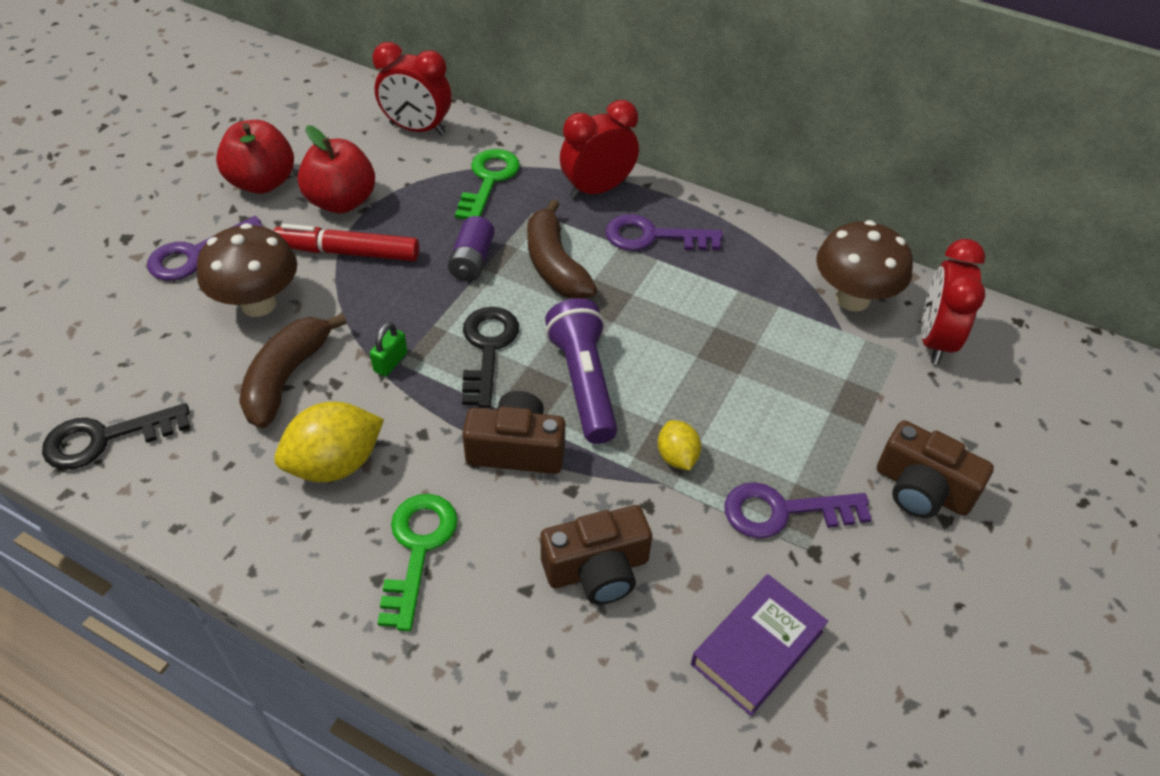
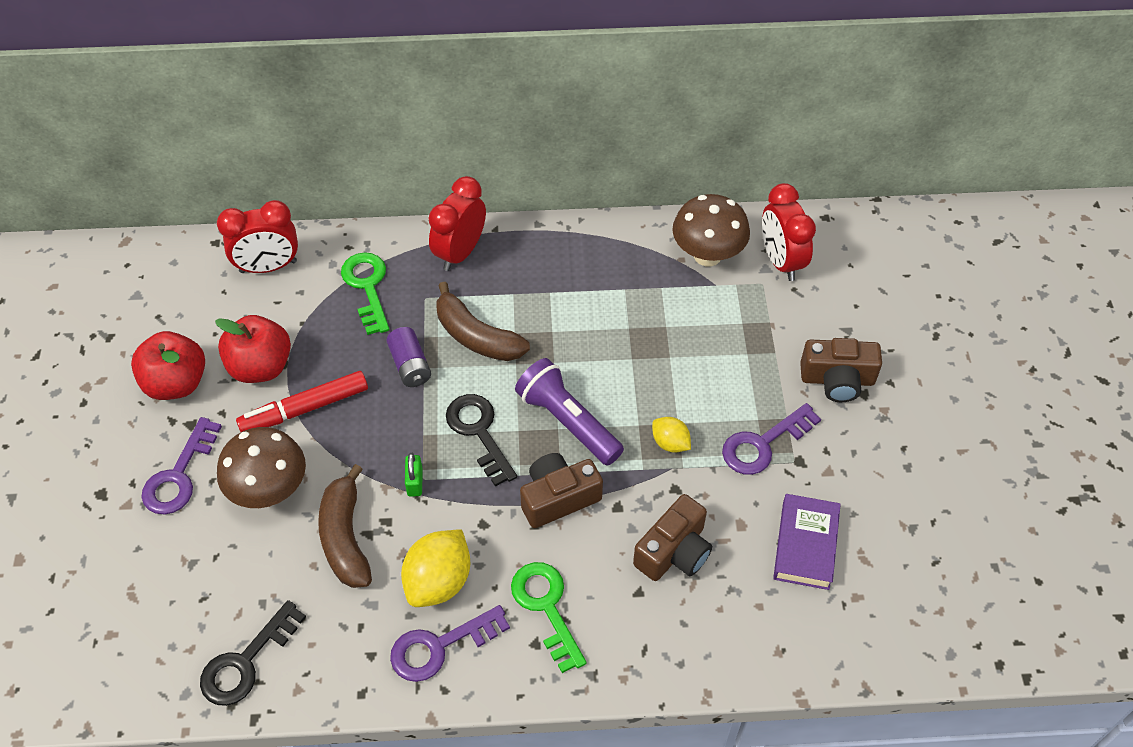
camera: 30 degrees left, 5 degrees up
(652, 237) = (532, 274): purple key -> purple key (439, 647)

